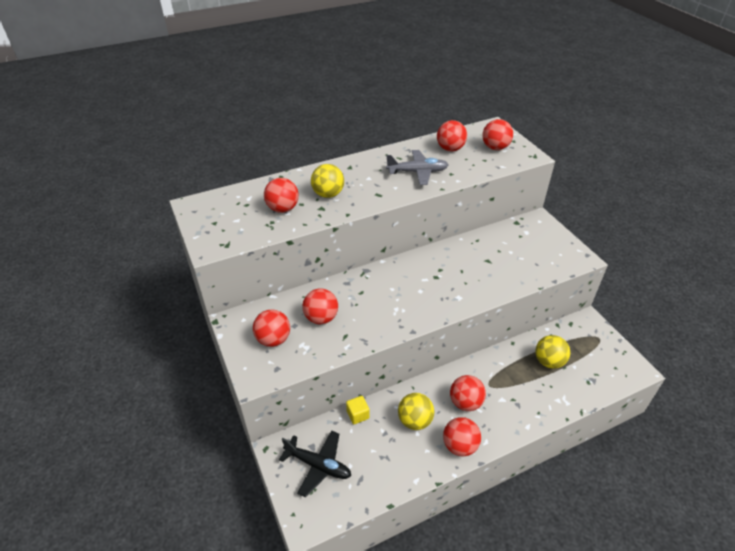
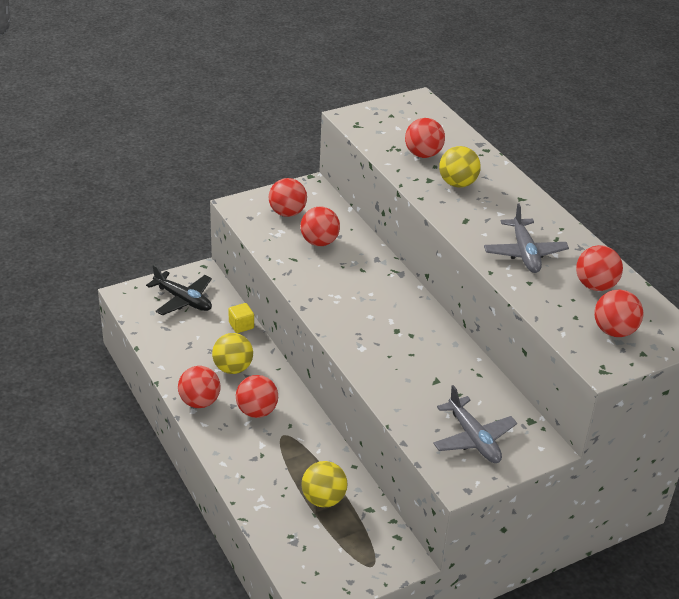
camera: 85 degrees right, 5 degrees down
(318, 465) = (183, 300): black plane -> black plane turned 75 degrees counterclockwise
(540, 248) = (473, 438): none -> grey plane

